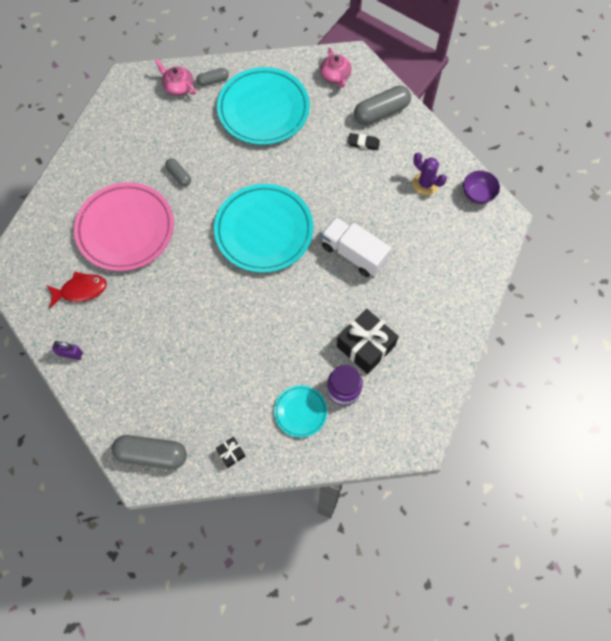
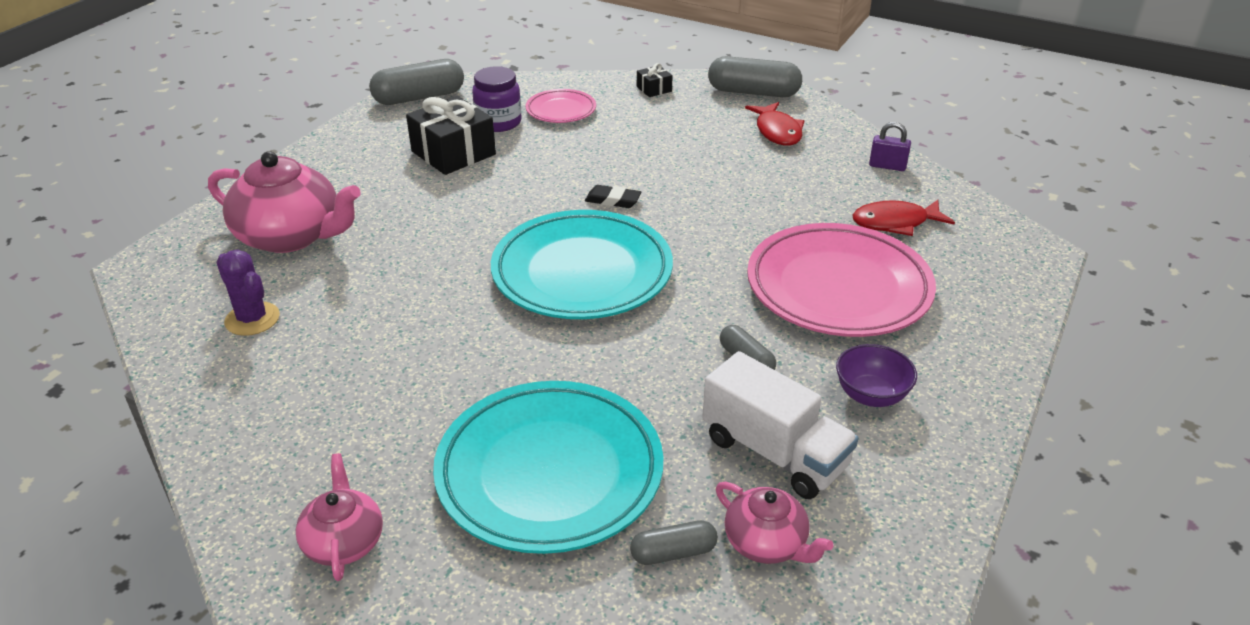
camera: 175 degrees left, 30 degrees down
(139, 394) = (777, 131): none -> red fish
(300, 412) = (561, 110): turquoise plate -> pink plate
(354, 254) = (432, 238): white truck -> white truck (774, 452)
(363, 143) = (341, 392): black eraser -> black eraser (613, 200)
(381, 112) = (270, 449): grey capsule -> grey capsule (419, 97)
(435, 249) = (291, 236): none -> pink teapot
(477, 194) = (164, 299): purple bowl -> purple bowl (871, 395)

